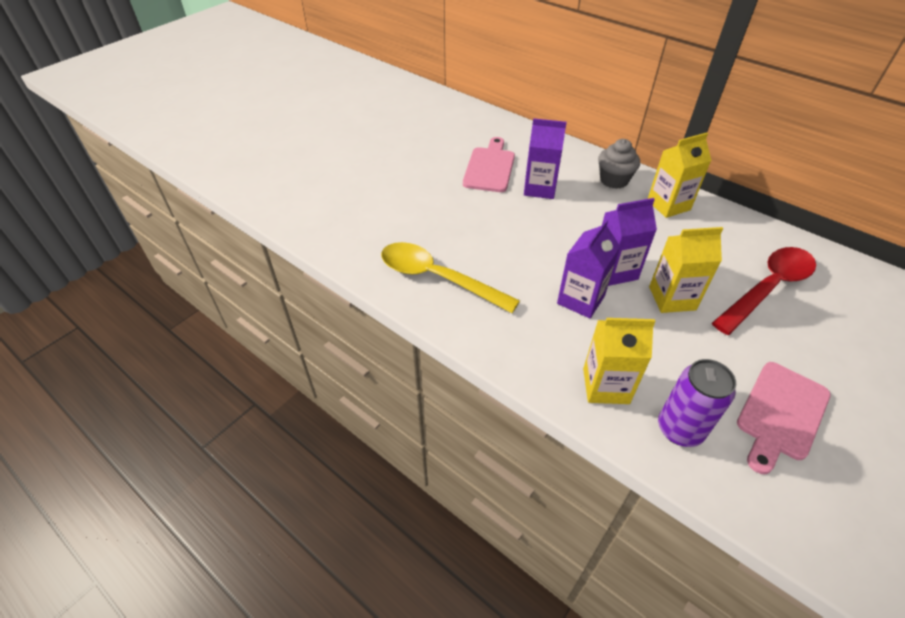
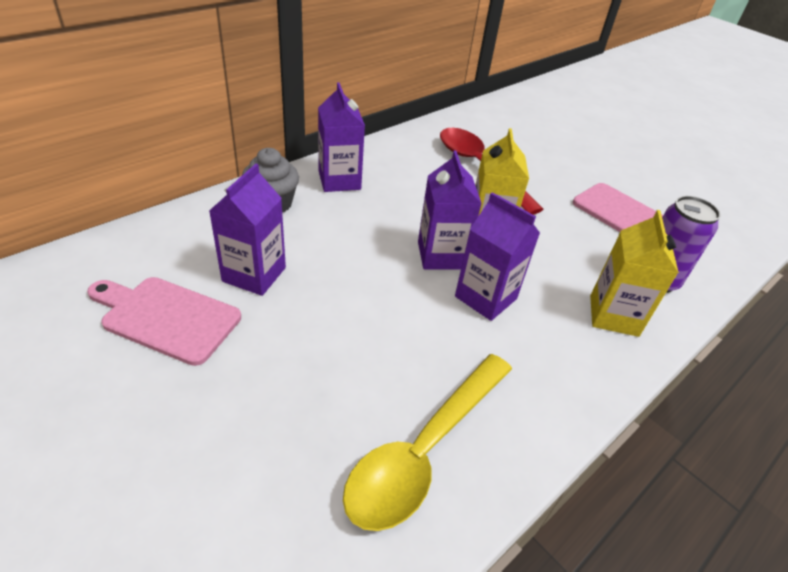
camera: 85 degrees left, 5 degrees down
(668, 205) = (339, 180): yellow carton -> purple carton

